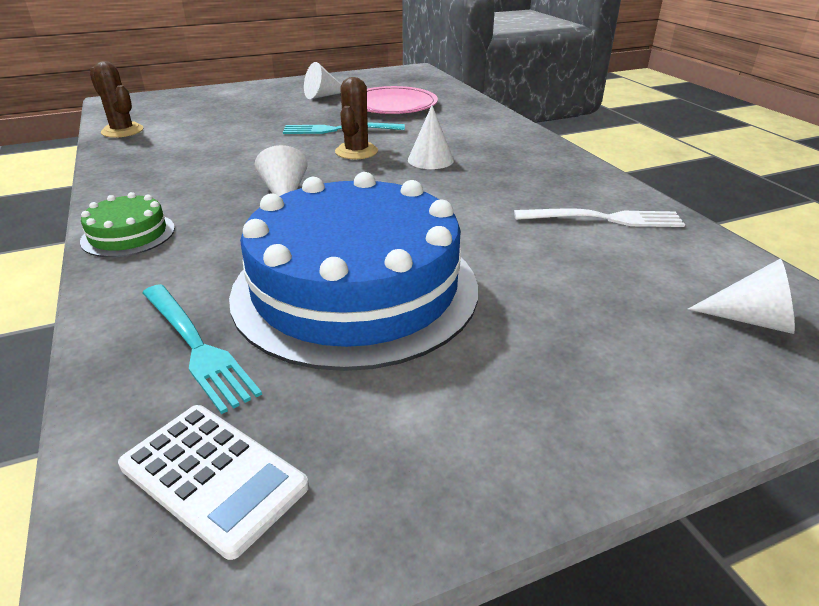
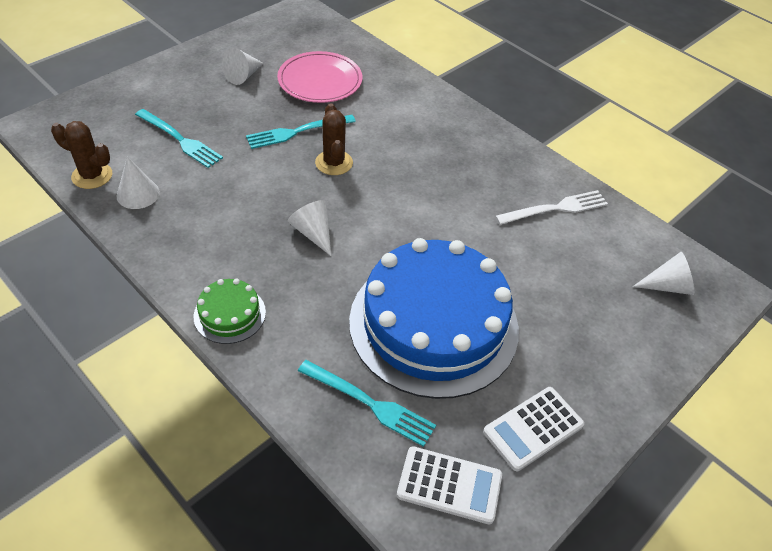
camera: 25 degrees left, 15 degrees up
(224, 122) = (181, 140): none -> turquoise fork
(412, 439) = (533, 428): none -> white calculator
(430, 160) = (400, 162): white cone -> white cone (138, 194)

